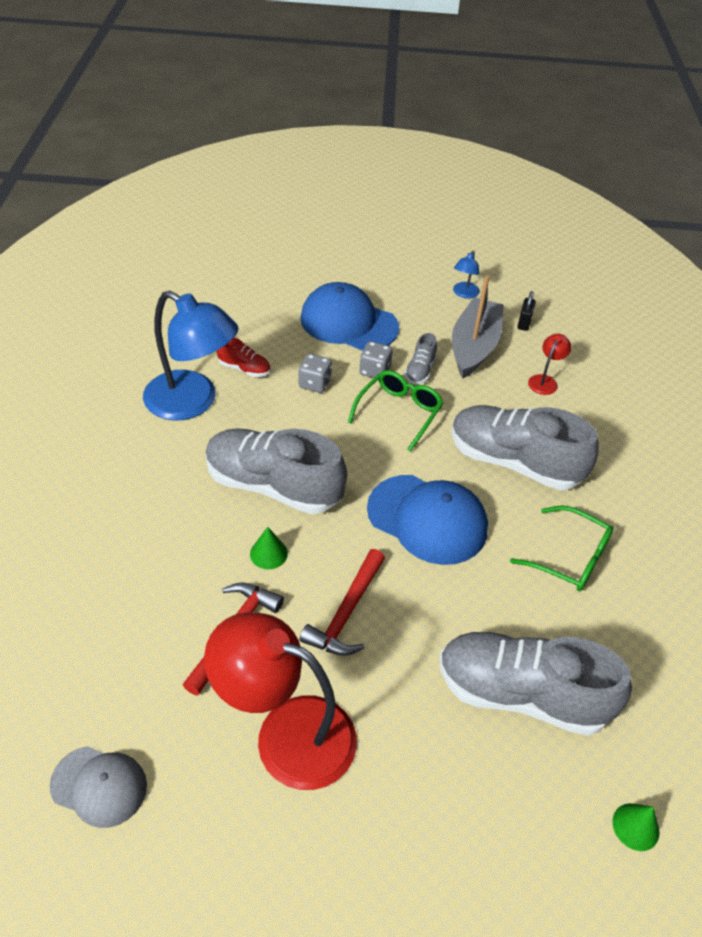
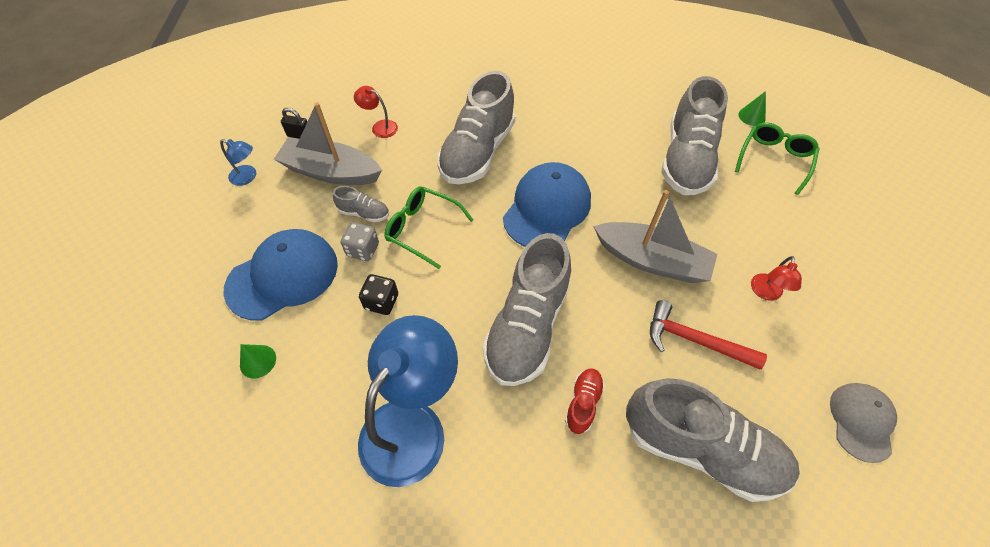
camera: 90 degrees left, 10 degrees up
(115, 609) = (700, 448): none -> grey shoe
(244, 369) = (355, 375): red shoe -> red shoe (583, 403)
(268, 553) = (607, 322): green cone -> green cone (258, 361)
(286, 733) = (765, 293): red lamp -> red lamp, size x0.43
(314, 383) = (381, 302): grey dice -> black dice
(346, 612) = (651, 260): red hammer -> grey boat
(348, 323) = (283, 276): blue cap -> blue cap turned 150 degrees counterclockwise
(570, 558) = (568, 127): green glasses -> green glasses (774, 160)

